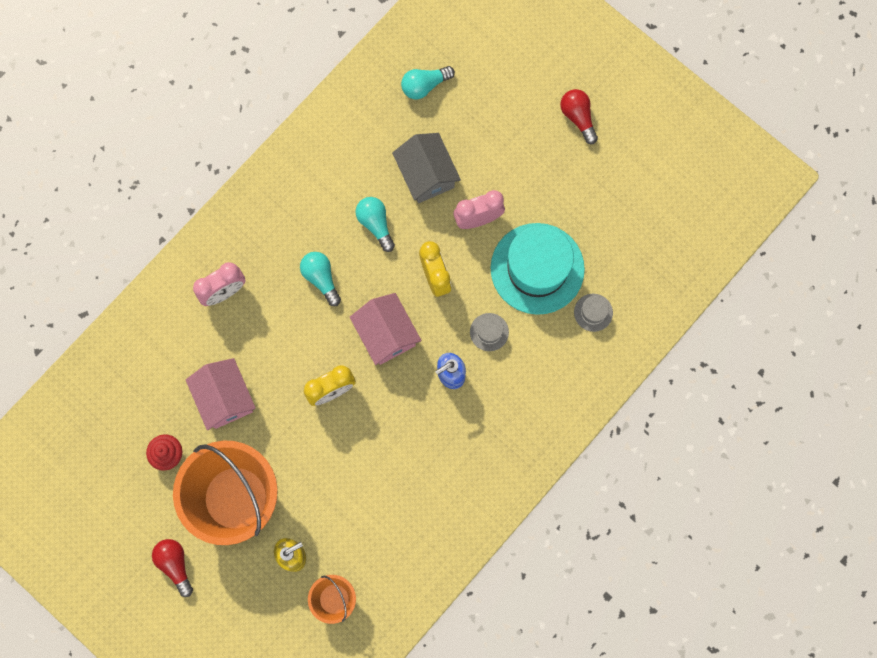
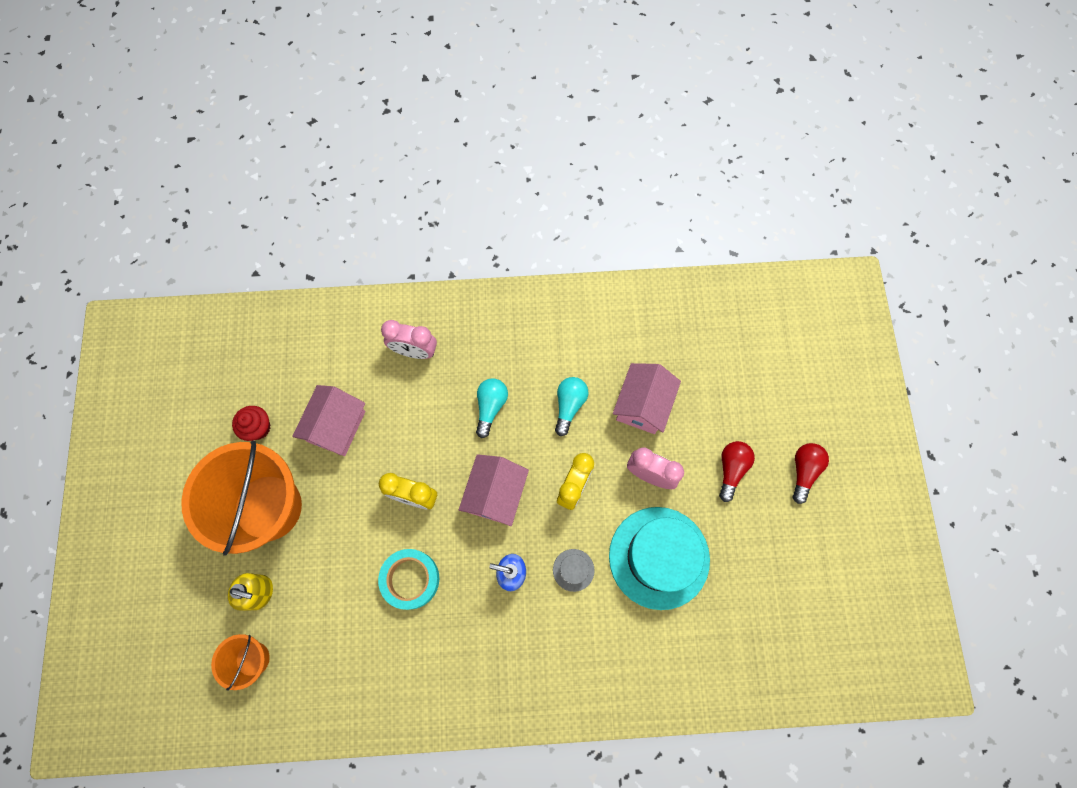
camera: 45 degrees right, 5 degrees down
(175, 564) = (178, 512): red light bulb -> red light bulb (731, 469)
(386, 445) = (410, 579): none -> turquoise tape
(424, 85) = (705, 339): turquoise light bulb -> none
(426, 174) = (642, 405): grey house -> pink house
(593, 312) = (670, 637): grey hat -> none

